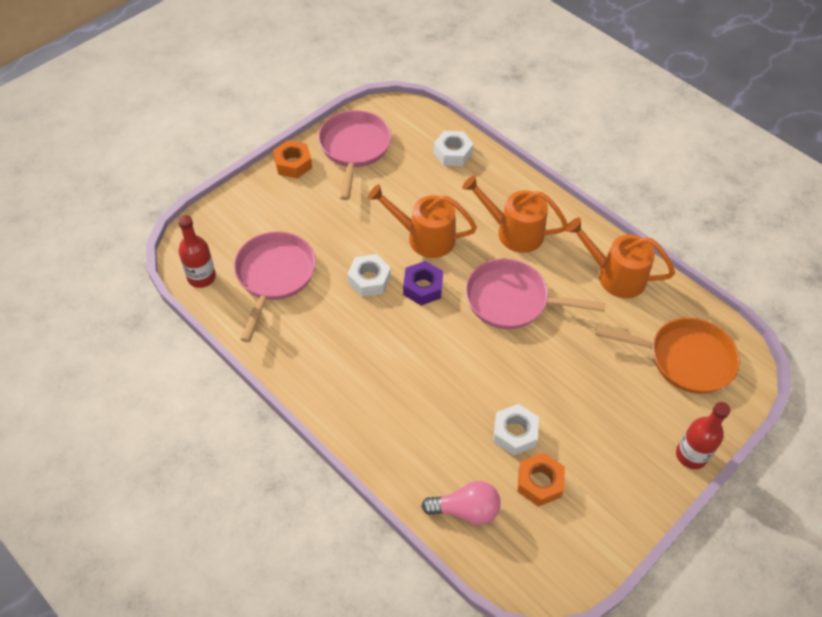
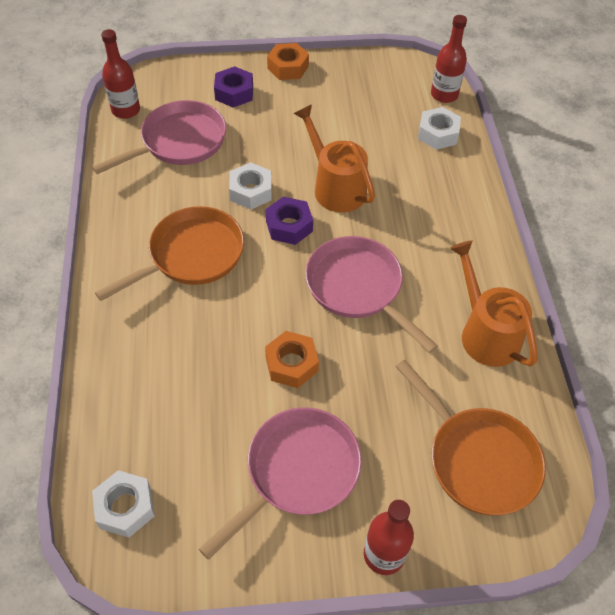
camera: 40 degrees right, 0 degrees up
(273, 210) = (234, 93): none -> purple nut
(354, 148) = (352, 83): pink pan -> pink pan (297, 472)
(378, 355) = (191, 255): none -> orange pan
(427, 120) = (444, 95): none -> red bottle
(465, 510) = (122, 432): pink light bulb -> none
(513, 232) = (423, 231): orange watering can -> none
(515, 433) = (235, 402): white nut -> white nut (125, 507)
(539, 483) = (209, 461): orange nut -> orange nut (291, 364)

